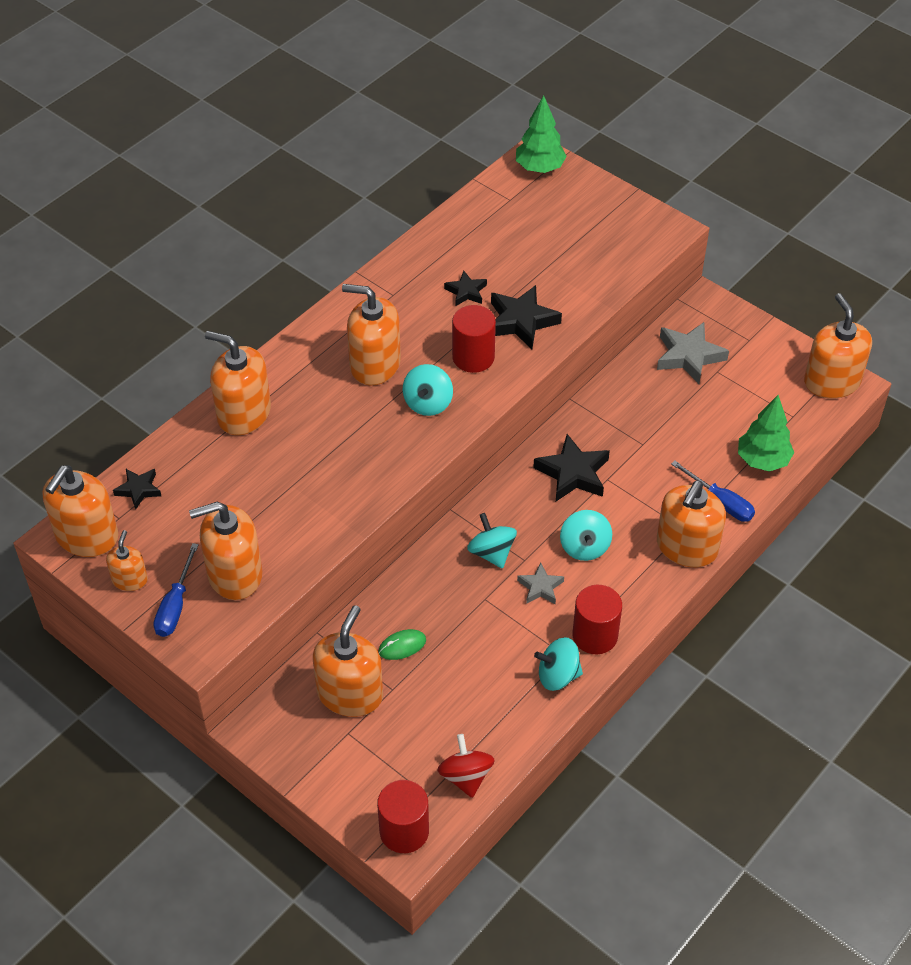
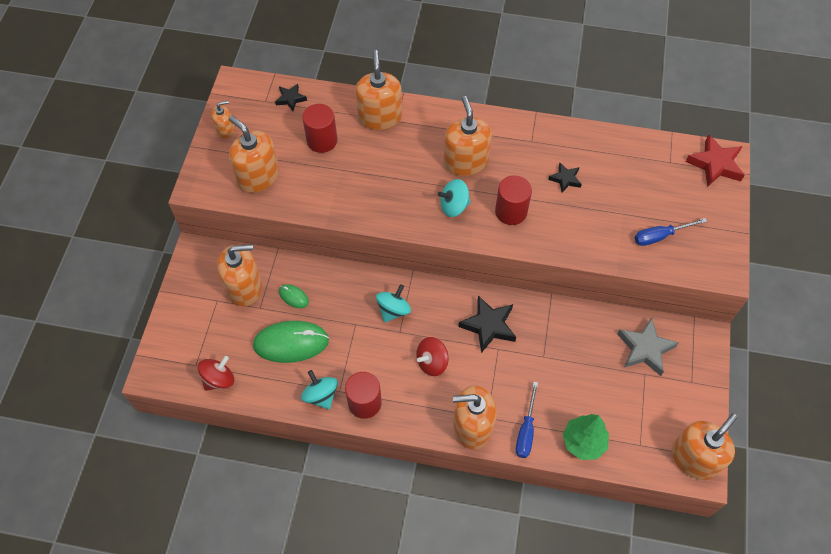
camera: 60 degrees right, 10 degrees up
(86, 536) = (244, 94): orange soap dispenser -> none
(175, 606) = (220, 160): blue screwdriver -> blue screwdriver (660, 236)
(404, 831) = (165, 365): red cylinder -> red cylinder (322, 140)
(466, 676) = (291, 343): none -> green mouse
(521, 321) = (563, 223): black star -> none
(539, 168) = (715, 164): green tree -> red star
(540, 587) = (383, 351): grey star -> none
(584, 547) = (432, 362): turquoise spinning top -> red spinning top

